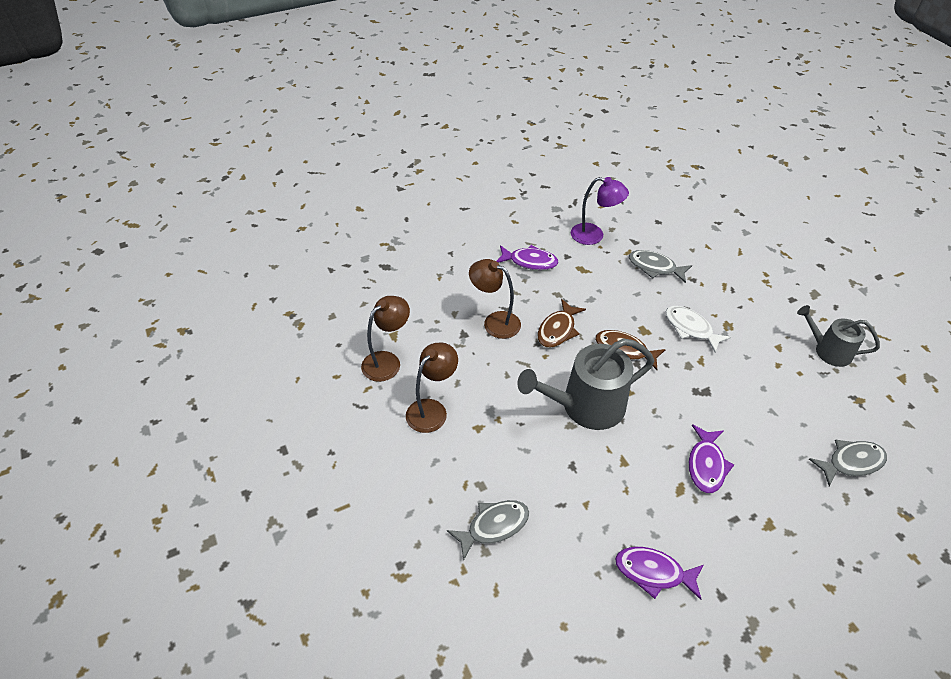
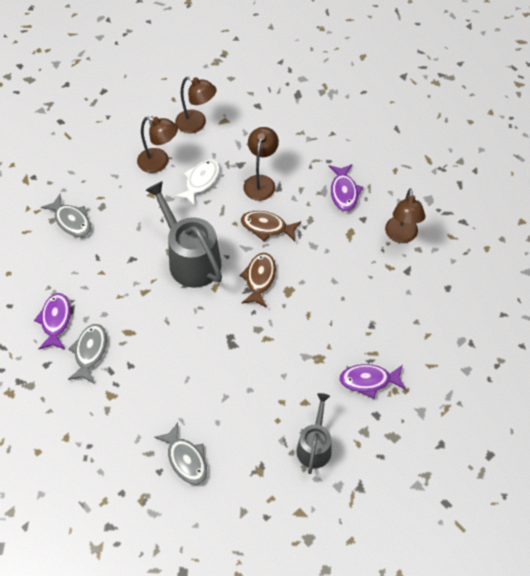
camera: 75 degrees right, 10 degrees up
(594, 236) = (401, 236): purple lamp -> brown lamp
(655, 267) = (376, 291): grey fish -> grey fish (90, 352)
(690, 328) = (303, 327): white fish -> white fish (200, 181)
(706, 465) = (155, 349): purple fish -> purple fish (369, 381)

